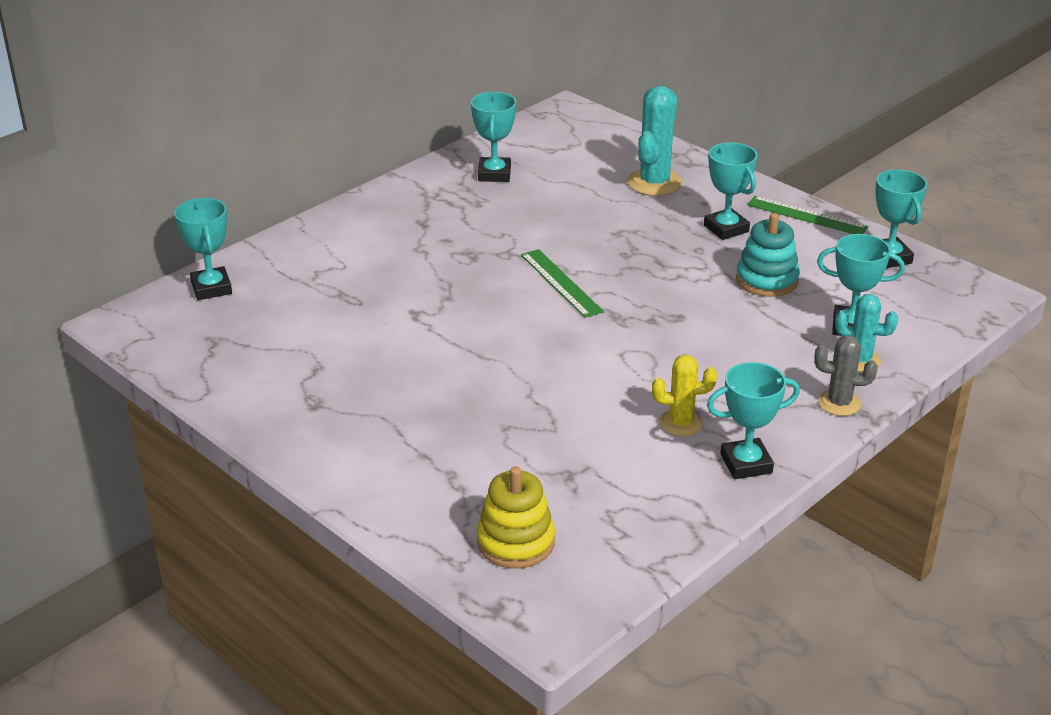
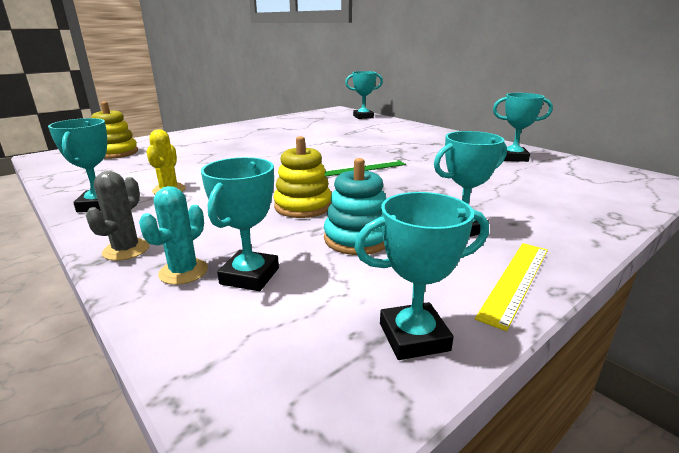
camera: 95 degrees right, 10 degrees down
(654, 183) = (541, 204): turquoise cactus -> none
(702, 315) = (303, 206): none -> yellow stacking toy
(806, 216) = (516, 281): green ruler -> yellow ruler

